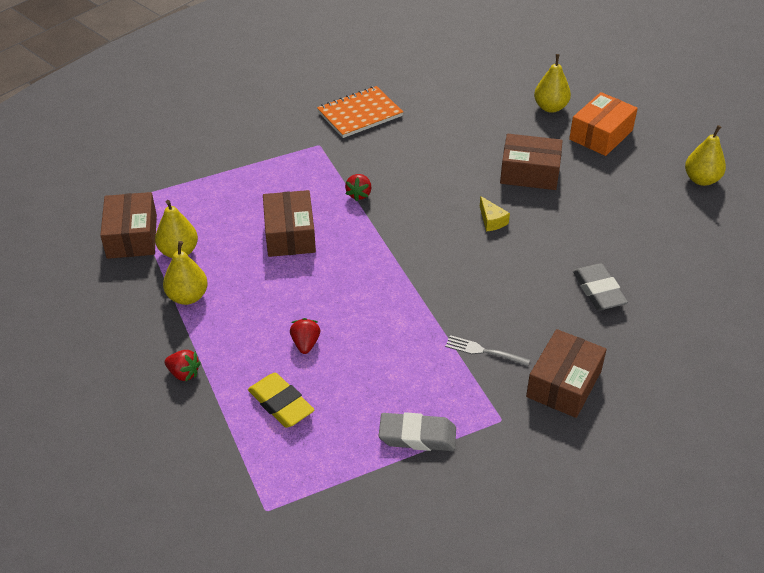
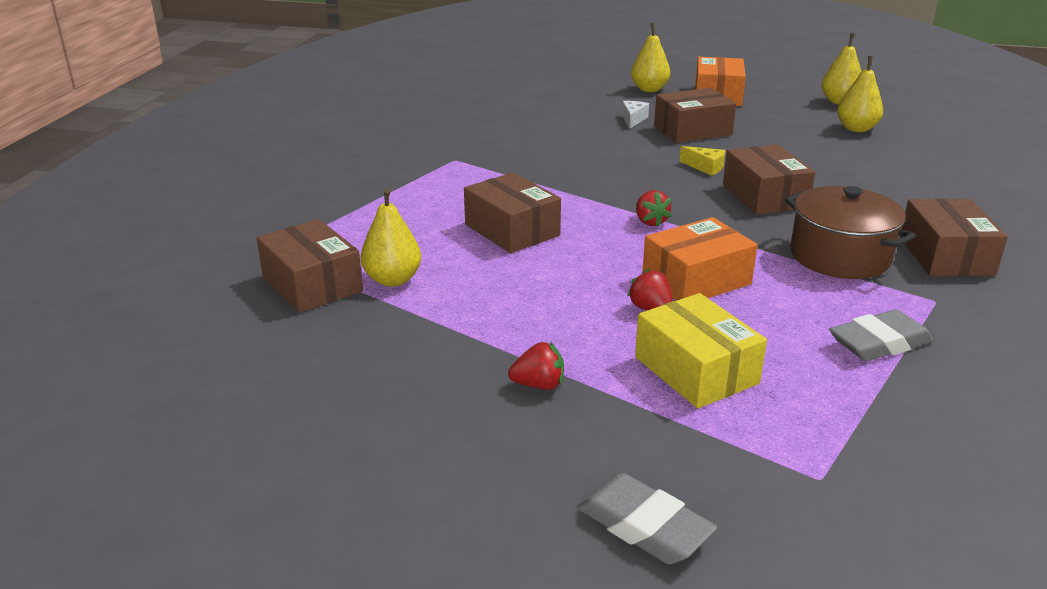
camera: 30 degrees left, 15 degrees down
(188, 297) = (454, 314): yellow pear -> yellow pear (856, 129)
(281, 404) = (696, 370): yellow eraser -> yellow box
(359, 194) = (547, 182): red strawberry -> red strawberry (650, 222)
(360, 114) = (470, 130): orange notebook -> none
(361, 331) = (696, 280): none -> orange box
(484, 351) = (839, 256): grey fork -> brown pot
(495, 143) = (633, 120): none -> white cheese
(501, 269) = (764, 196): none -> brown box
(598, 291) = (871, 186): grey eraser -> grey eraser (644, 526)

